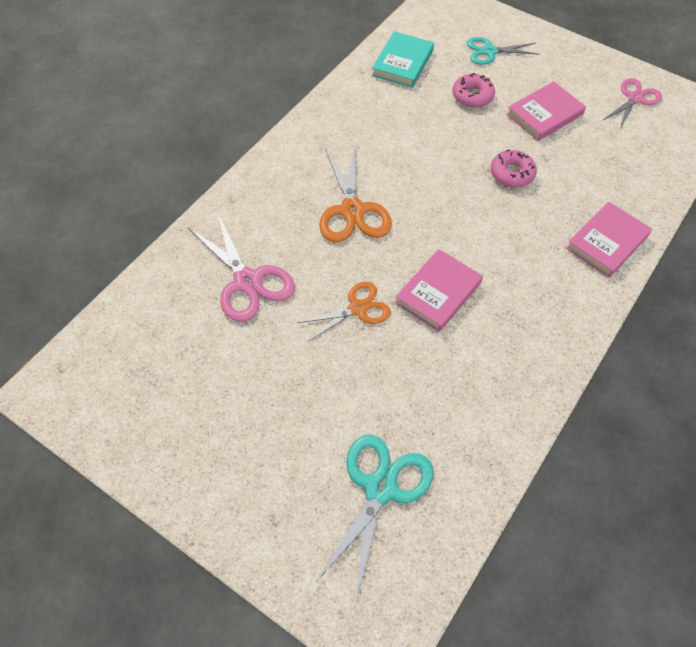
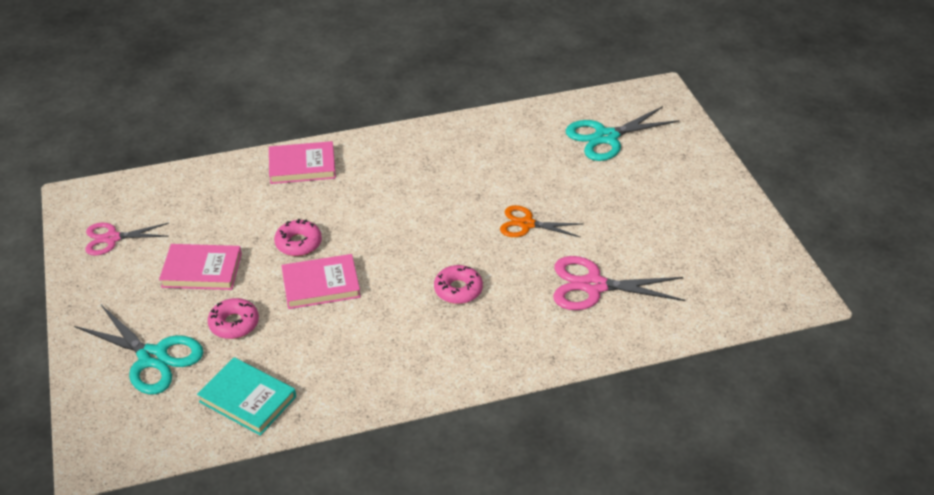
camera: 140 degrees left, 15 degrees down
(247, 281) = (593, 286): pink scissors -> pink scissors turned 90 degrees counterclockwise
(352, 210) = (458, 289): orange scissors -> pink donut
(402, 63) = (248, 399): turquoise book -> turquoise book turned 60 degrees clockwise
(438, 293) = (458, 202): pink book -> pink book (321, 285)
(489, 51) = (152, 357): turquoise scissors -> turquoise scissors, size x1.52

